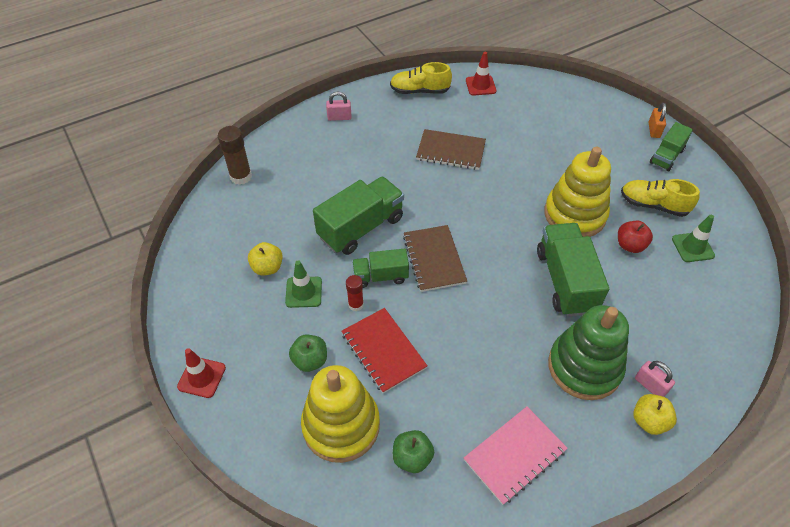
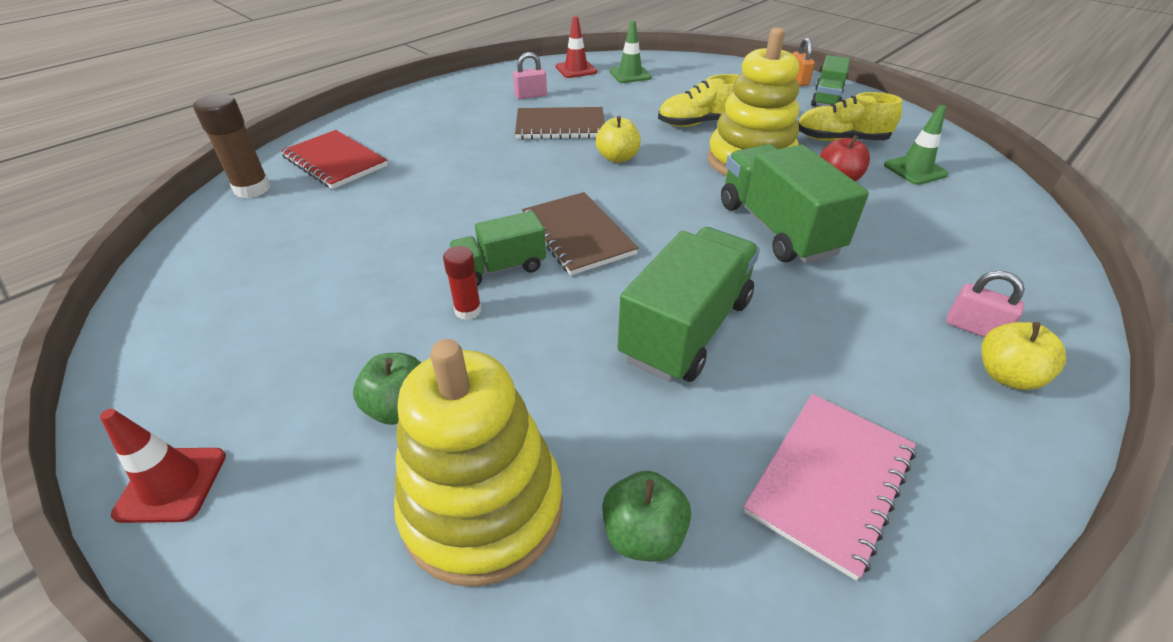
camera: 15 degrees left, 10 degrees down
(267, 267) = (304, 288): yellow apple -> yellow apple (617, 158)
(303, 292) = (373, 310): green traffic cone -> green traffic cone (630, 74)
(339, 117) = (397, 115): pink padlock -> pink padlock (531, 96)
(361, 228) = (454, 217): green truck -> green truck (686, 329)
(383, 351) = (533, 366): red notebook -> red notebook (335, 162)
(420, 91) = (501, 81): yellow shoe -> yellow shoe (699, 123)
(584, 367) = (864, 324): green stacking toy -> none

